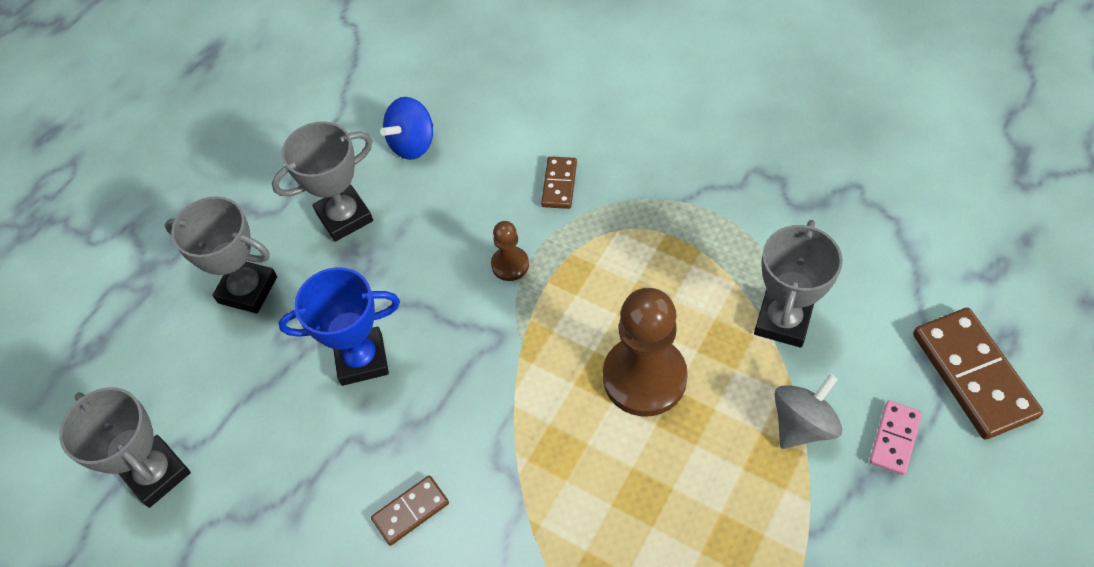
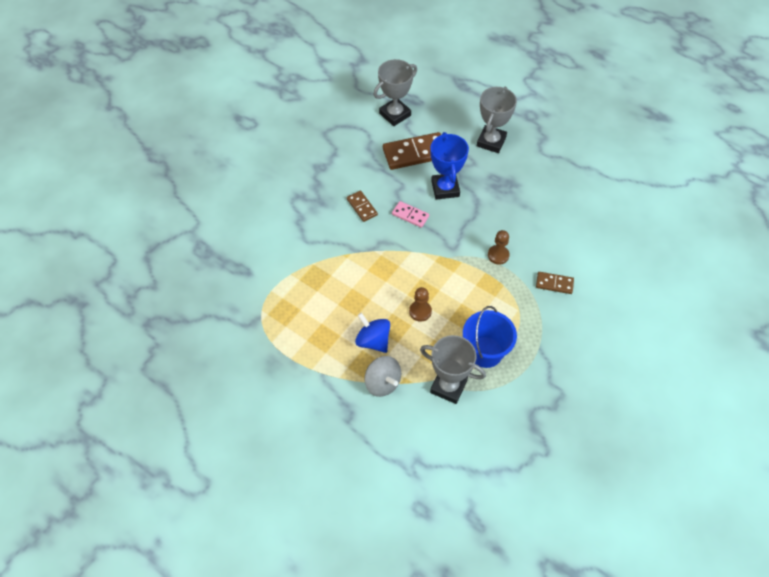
camera: 90 degrees right, 0 degrees up
(344, 217) = (535, 181): grey trophy -> none
(412, 144) = (587, 212): blue spinning top -> blue spinning top (373, 341)
(644, 377) = (420, 311): brown pawn -> brown pawn, size x0.49
(706, 273) = (485, 352): none -> blue bucket
(894, 439) = (367, 428): pink domino -> pink domino (410, 215)
(973, 375) = (401, 483): brown domino -> brown domino (415, 153)

